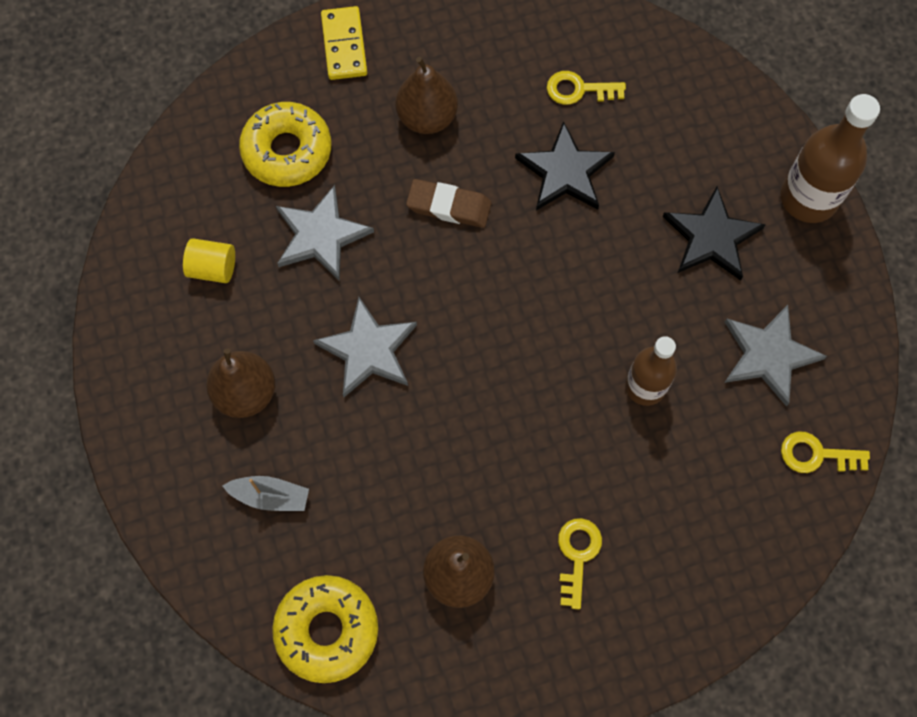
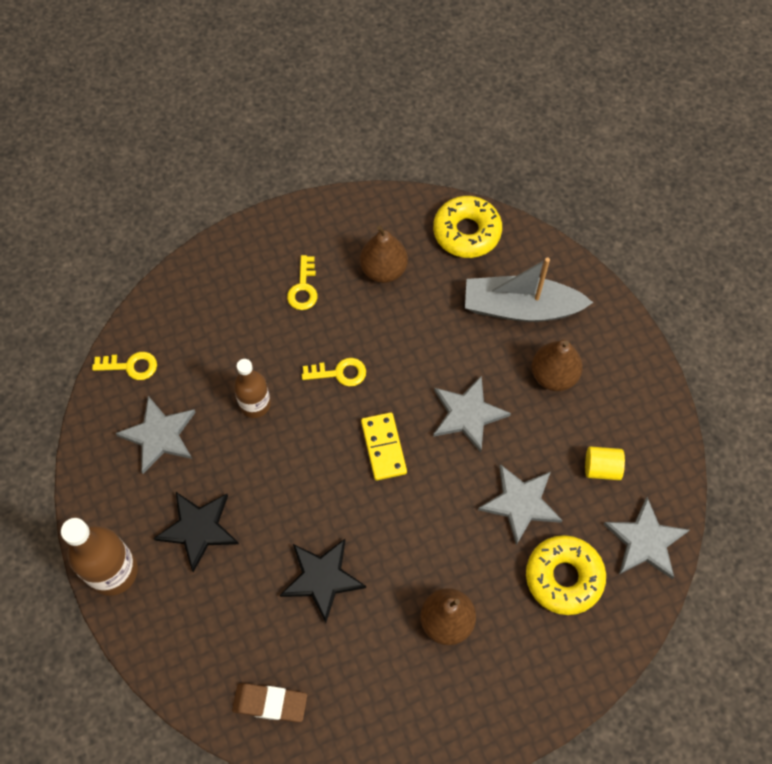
camera: 175 degrees right, 5 degrees down
(183, 182) = (645, 541): none -> grey star
(270, 496) = (520, 308): grey boat -> grey boat, size x2.07
(344, 45) = (533, 691): yellow domino -> yellow domino (383, 447)
(449, 206) = (418, 538): brown eraser -> brown eraser (270, 703)
(578, 90) = (312, 662): yellow key -> yellow key (339, 373)

